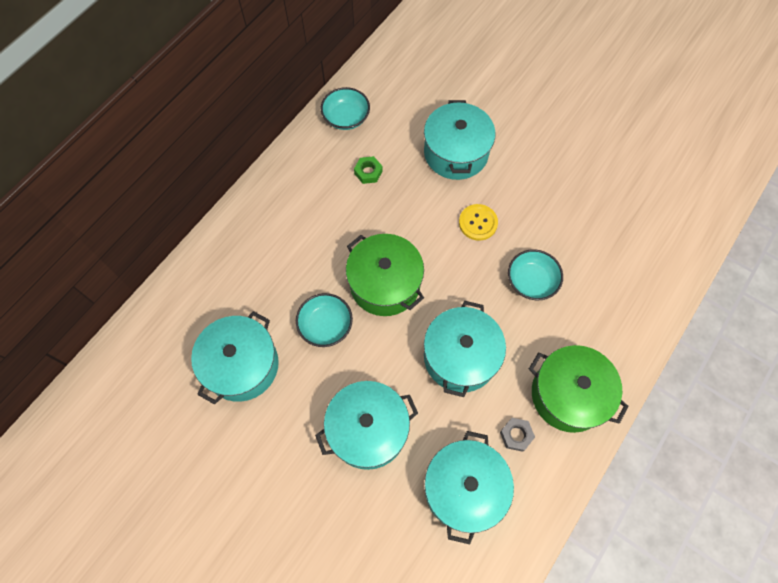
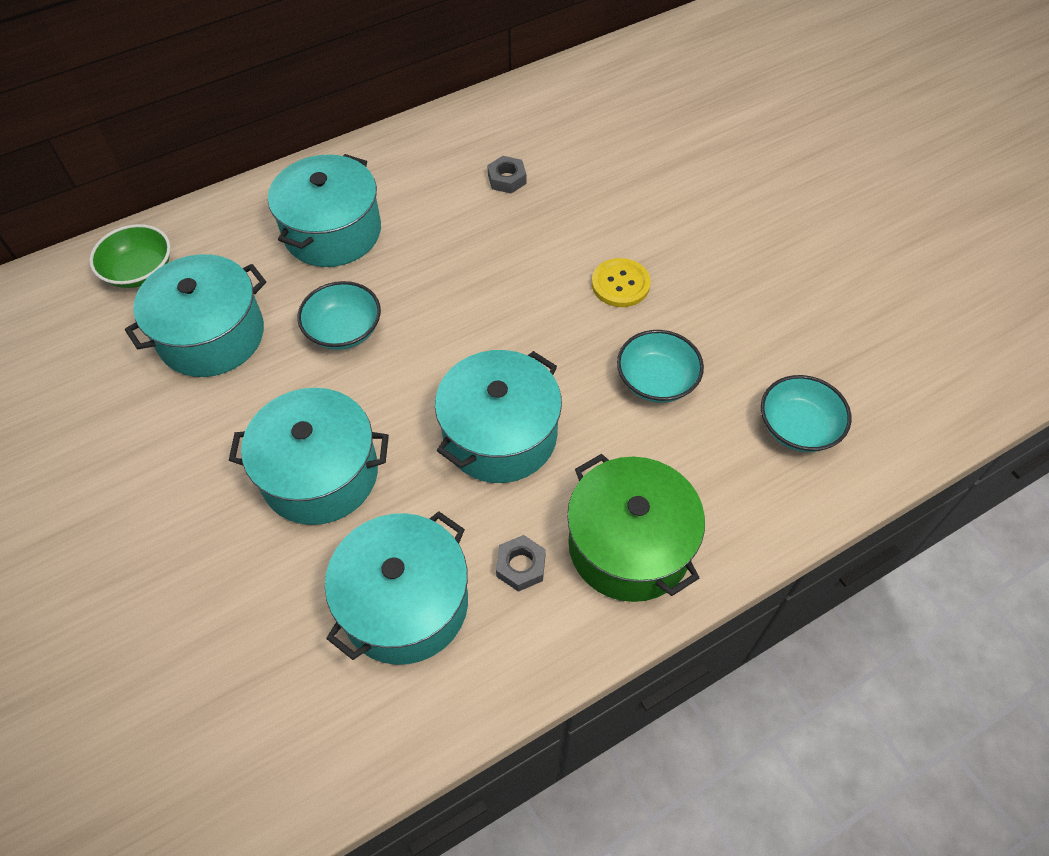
camera: 25 degrees right, 10 degrees down
(163, 338) = (140, 271): none -> green bowl
(346, 117) = (515, 112): turquoise bowl -> turquoise bowl (798, 427)
(368, 172) = (507, 179): green nut -> grey nut
(385, 284) = (451, 310): green pot -> none
(456, 153) = (637, 194): turquoise pot -> turquoise pot (332, 232)

